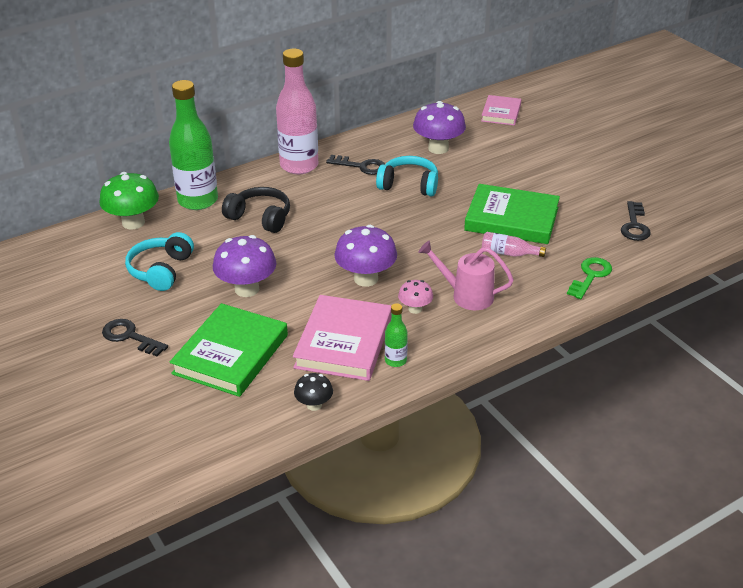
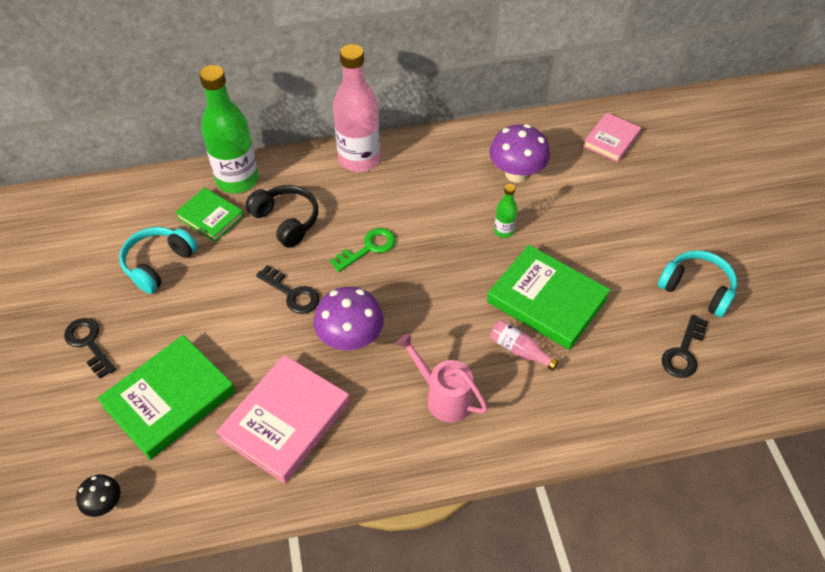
camera: 20 degrees right, 15 degrees up
(133, 222) = (163, 192): green mushroom -> none
(189, 230) = (210, 217): none -> green book
(247, 289) = (226, 315): purple mushroom -> none
(314, 405) = (215, 497): black mushroom -> black mushroom (104, 504)
(361, 166) = (422, 177): black key -> black key (292, 293)
(395, 360) = (325, 465): green bottle -> green bottle (504, 231)
(409, 185) = (459, 218): turquoise headphones -> turquoise headphones (697, 289)
(415, 309) = (380, 398): pink mushroom -> none
(590, 276) = (594, 412): green key -> green key (368, 248)

